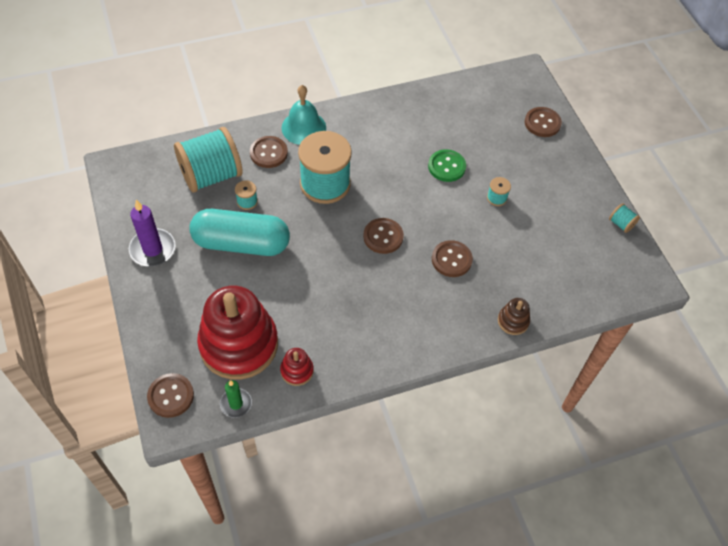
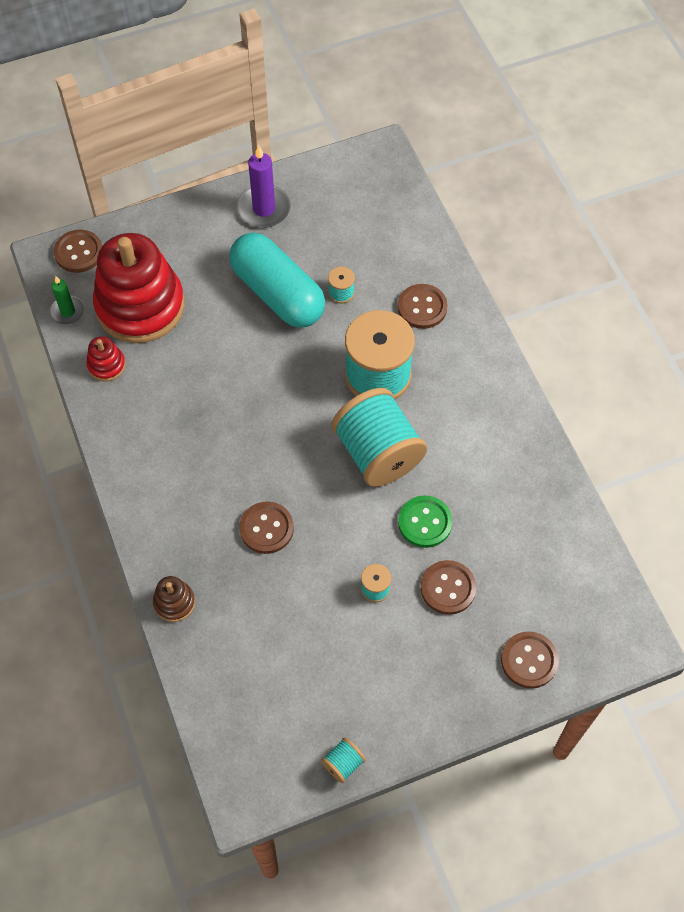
camera: 90 degrees right, 5 degrees up
(211, 175) = (378, 251): turquoise spool -> turquoise spool (378, 453)
(241, 243) = (277, 293): turquoise capsule -> turquoise capsule turned 45 degrees counterclockwise
(303, 127) = (472, 343): turquoise bell -> none
(383, 237) = (298, 446): brown button -> brown button (448, 588)

